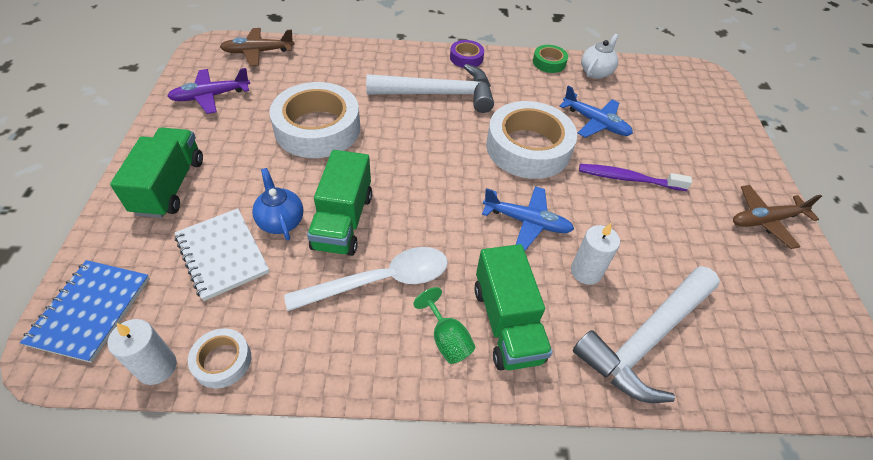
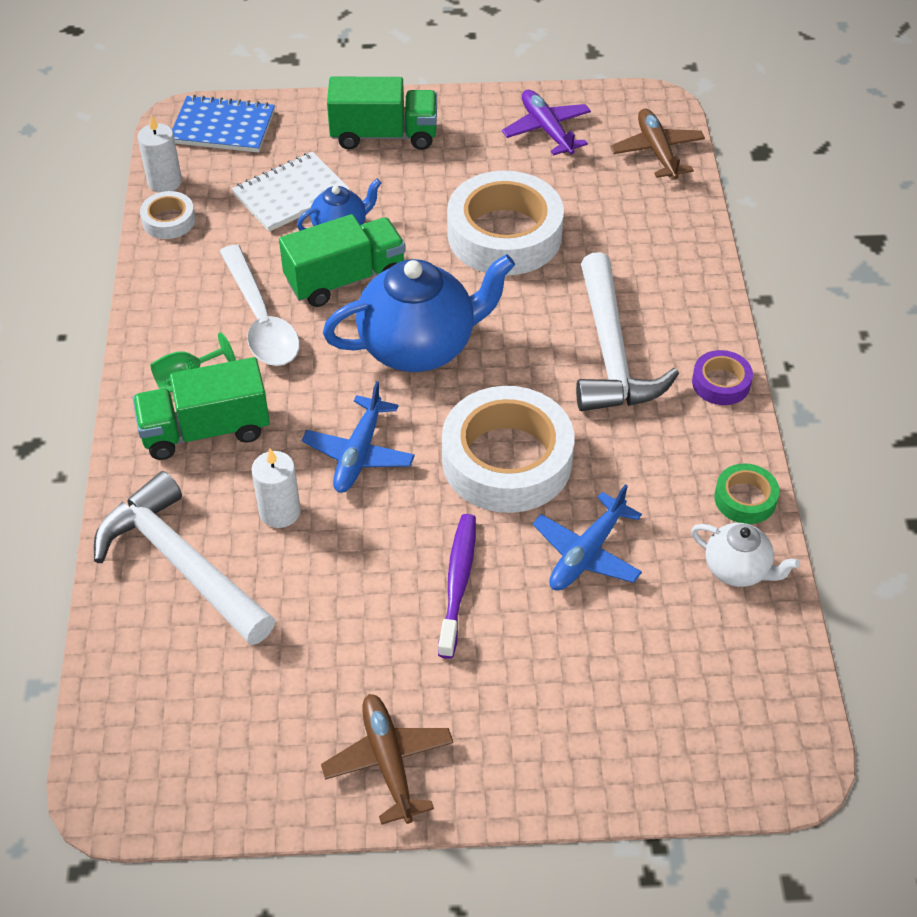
camera: 90 degrees right, 0 degrees up
(343, 221) = (345, 279): green truck -> green truck turned 150 degrees clockwise
(423, 182) = (419, 346): none -> blue teapot

